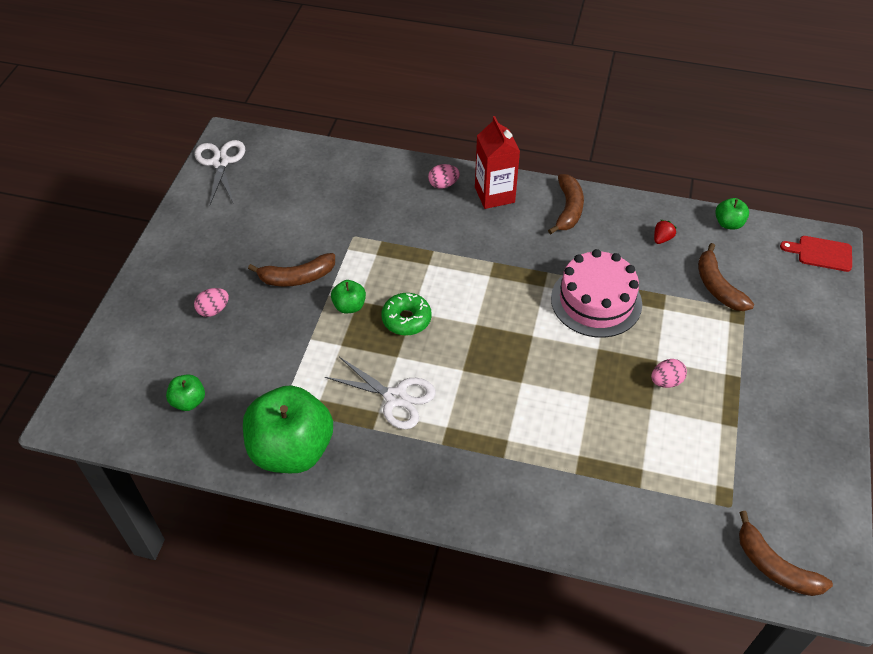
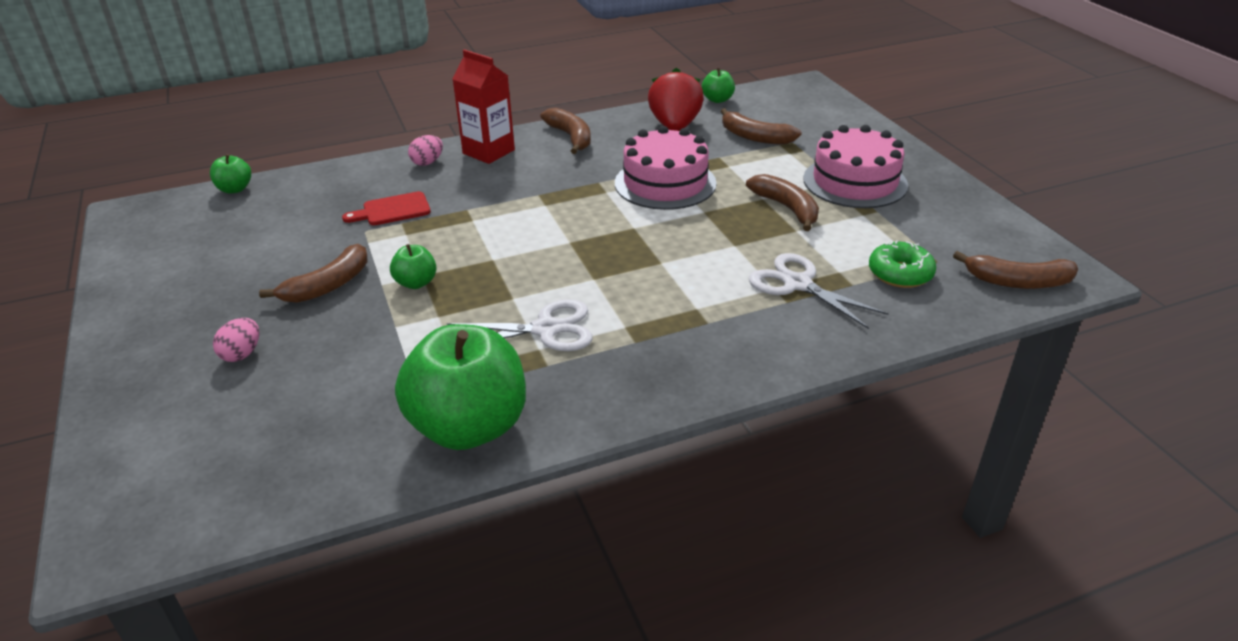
camera: 35 degrees left, 15 degrees down
(189, 401) = (285, 448): green apple -> green apple (235, 189)
(220, 162) = (134, 233): white scissors -> white scissors (797, 284)
(406, 319) = (492, 267): green donut -> green donut (900, 273)
(662, 238) = (675, 126): red strawberry -> red strawberry, size x2.40
(666, 381) = (787, 208): pink egg -> brown banana
(752, 384) = (855, 182): none -> pink cake
(821, 253) = (807, 91): red cutting board -> red cutting board (392, 210)

